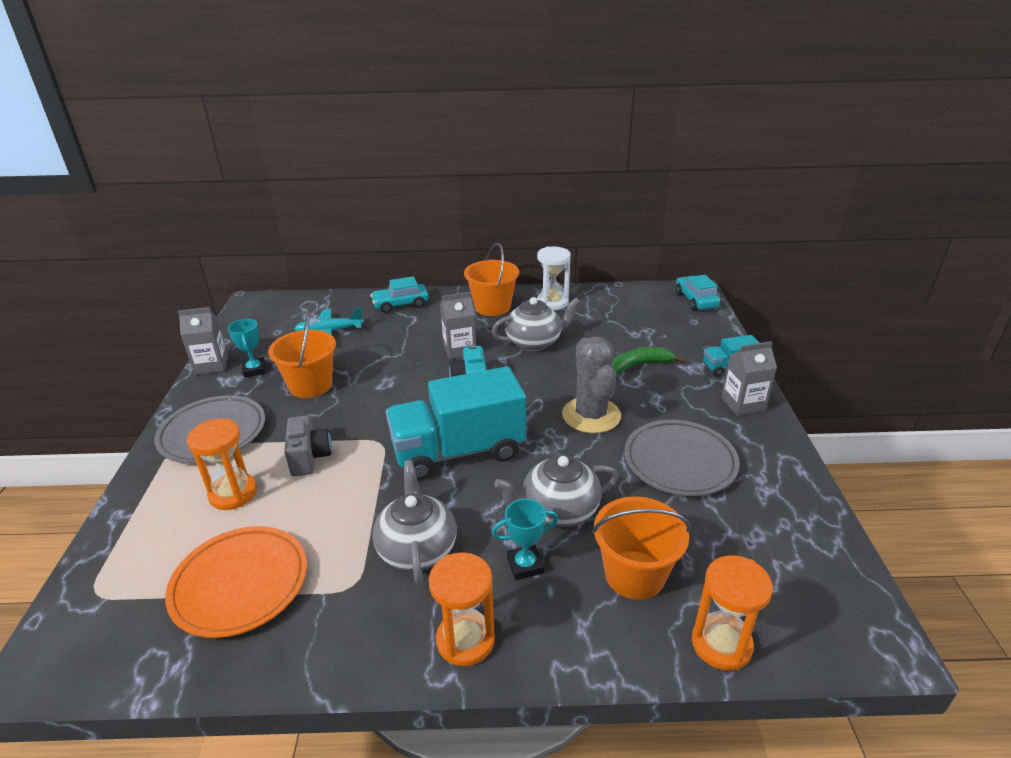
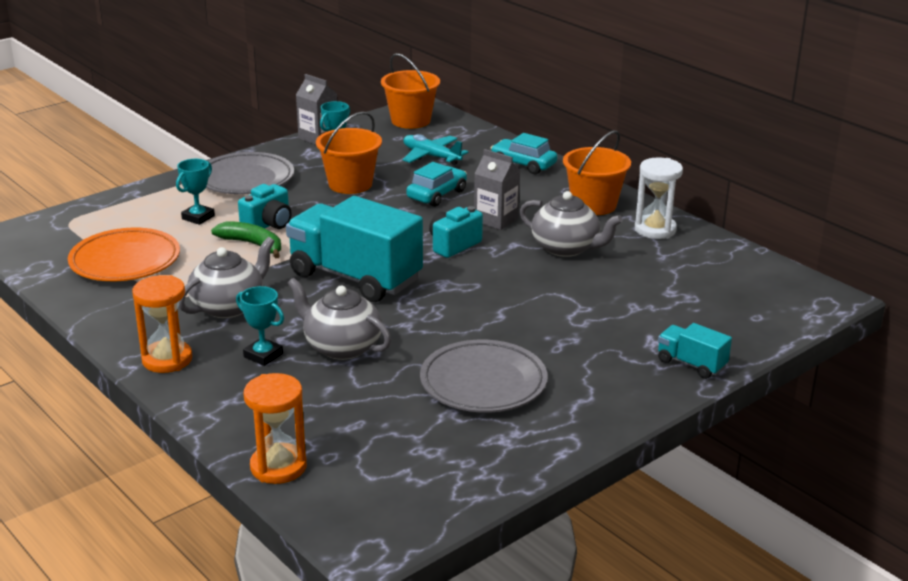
camera: 50 degrees right, 5 degrees down
(233, 493) = (198, 217): orange hourglass -> turquoise trophy
(309, 457) = (268, 225): grey camera -> turquoise camera
(591, 415) = (490, 317): grey cactus -> none
(634, 574) = (309, 405): orange bucket -> orange bucket (410, 121)
(639, 365) = (614, 314): green banana -> green banana (253, 245)
(696, 300) = (806, 304): turquoise car -> turquoise car (437, 195)
(743, 404) = (632, 391): grey carton -> none

